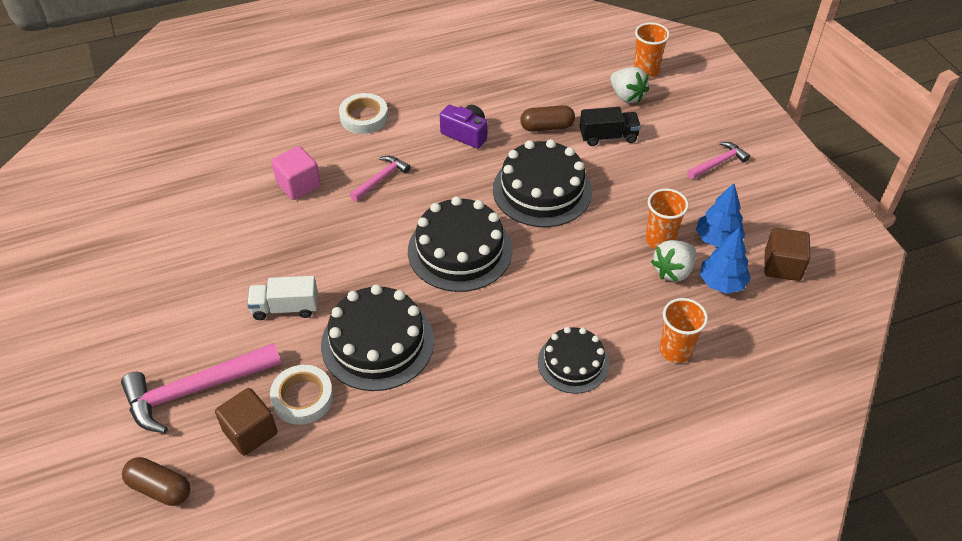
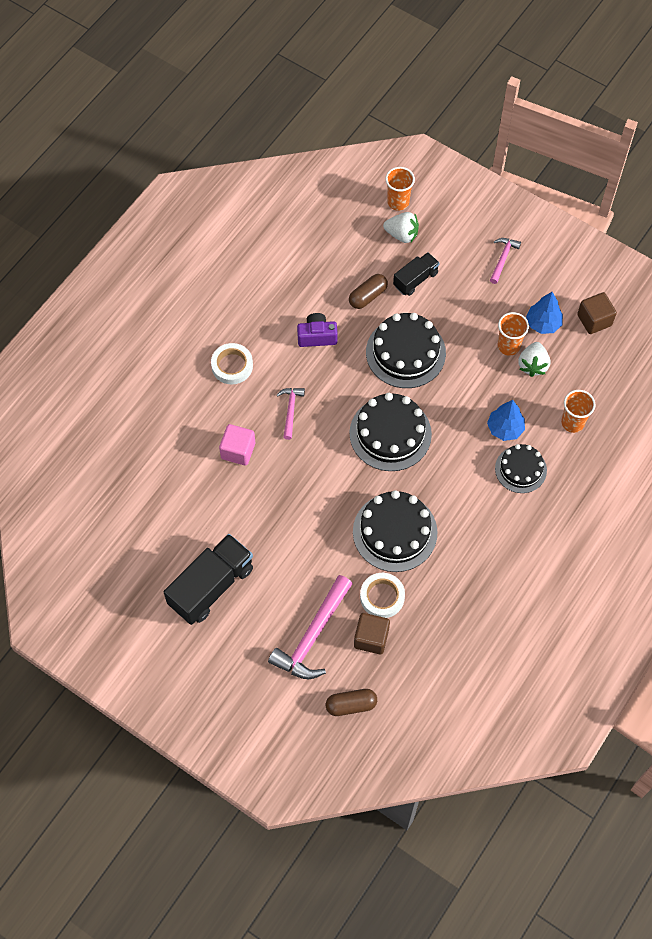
camera: 35 degrees left, 15 degrees up
(151, 283) = (211, 586): none -> black truck
(285, 308) = (316, 546): white truck -> none
(722, 283) = (567, 356): blue tree -> blue tree (505, 428)

